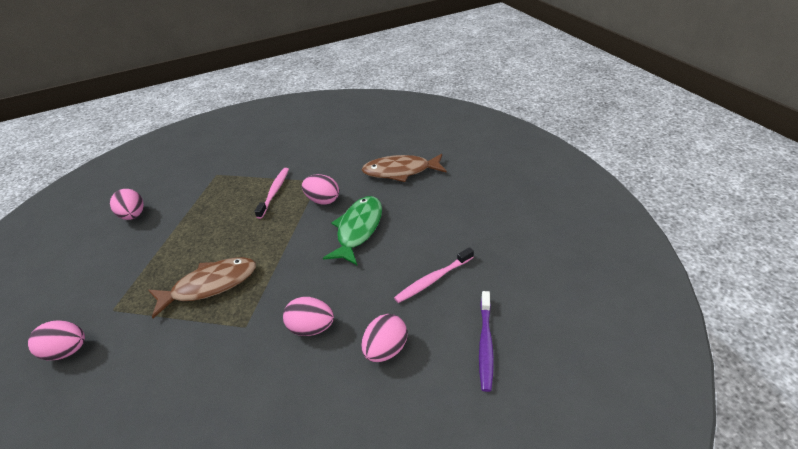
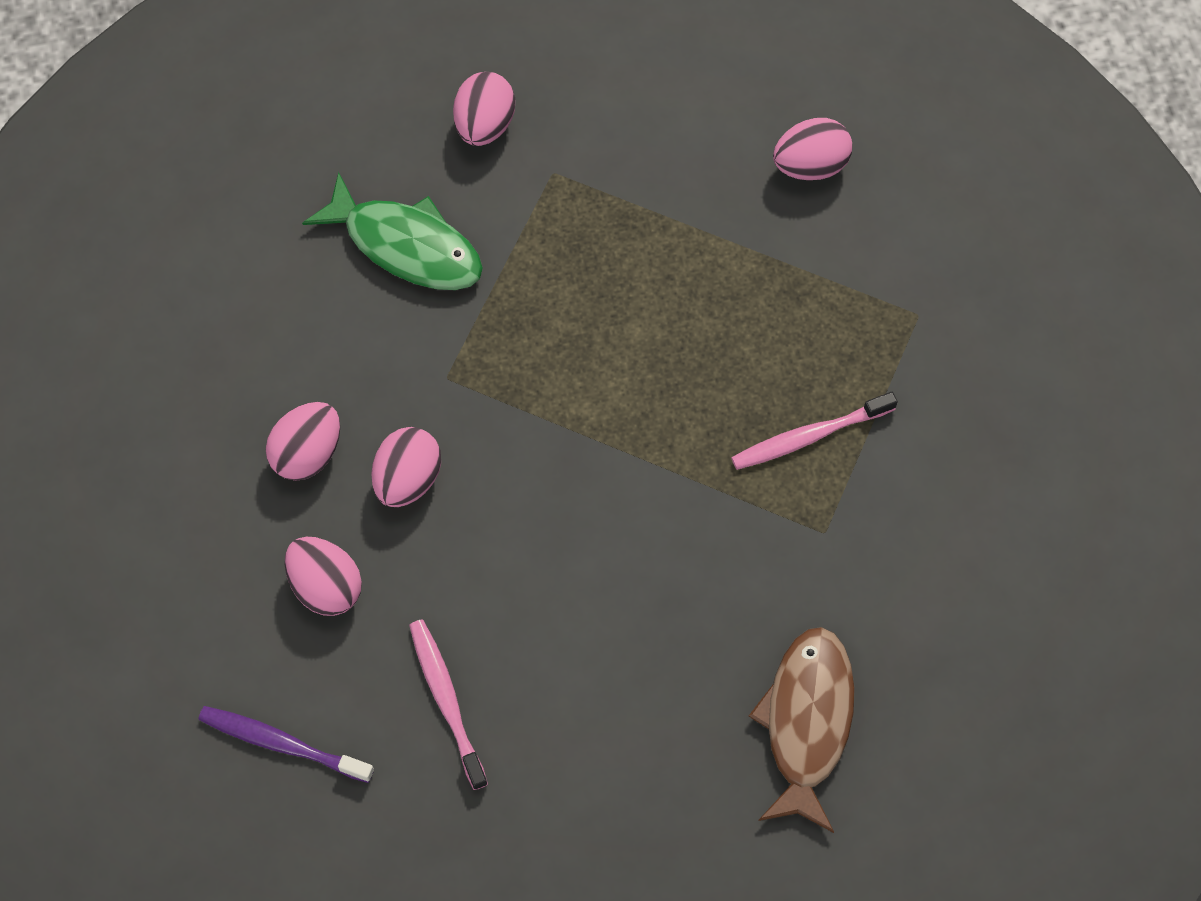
camera: 100 degrees right, 25 degrees up
(210, 285) = (559, 320): brown fish -> none
(274, 192) = (809, 436): pink toothbrush -> pink toothbrush turned 135 degrees clockwise
(323, 200) = (747, 534): pink egg -> pink egg (308, 453)
(358, 229) = (628, 592): green fish -> green fish (406, 245)

